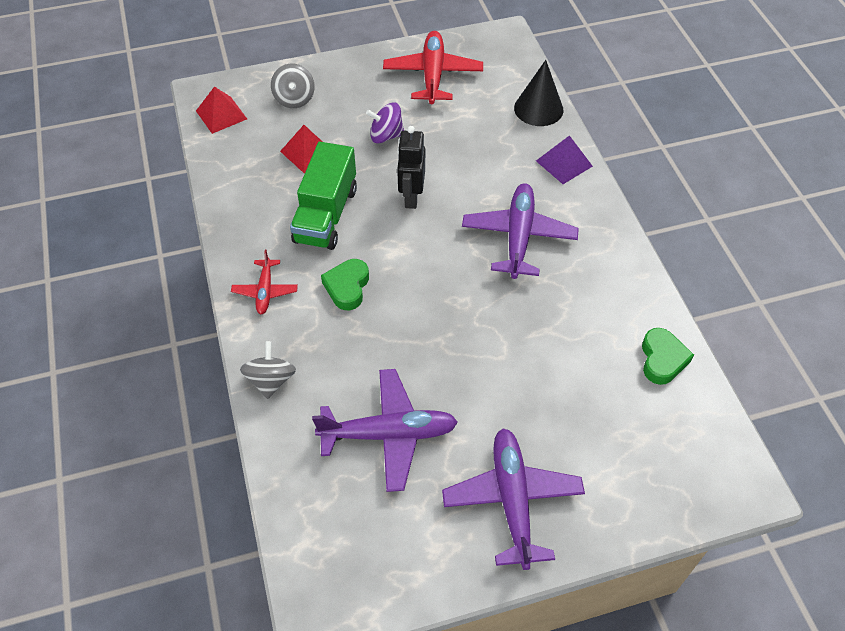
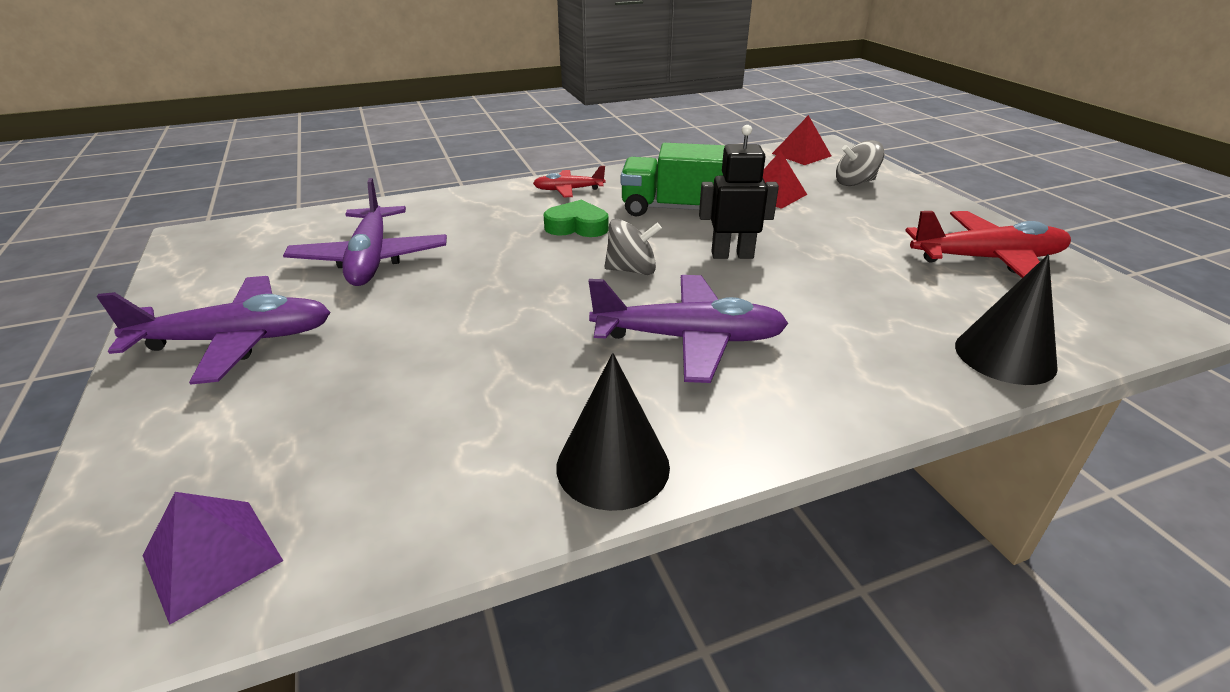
camera: 85 degrees right, 20 degrees down
(271, 380) = (458, 200): grey spinning top -> grey spinning top (631, 270)
(386, 136) = (834, 234): purple spinning top -> none
(564, 163) = (883, 385): purple pyramid -> purple pyramid (212, 558)
(630, 282) = (613, 466): none -> black cone
(662, 359) = (424, 506): green heart -> none

